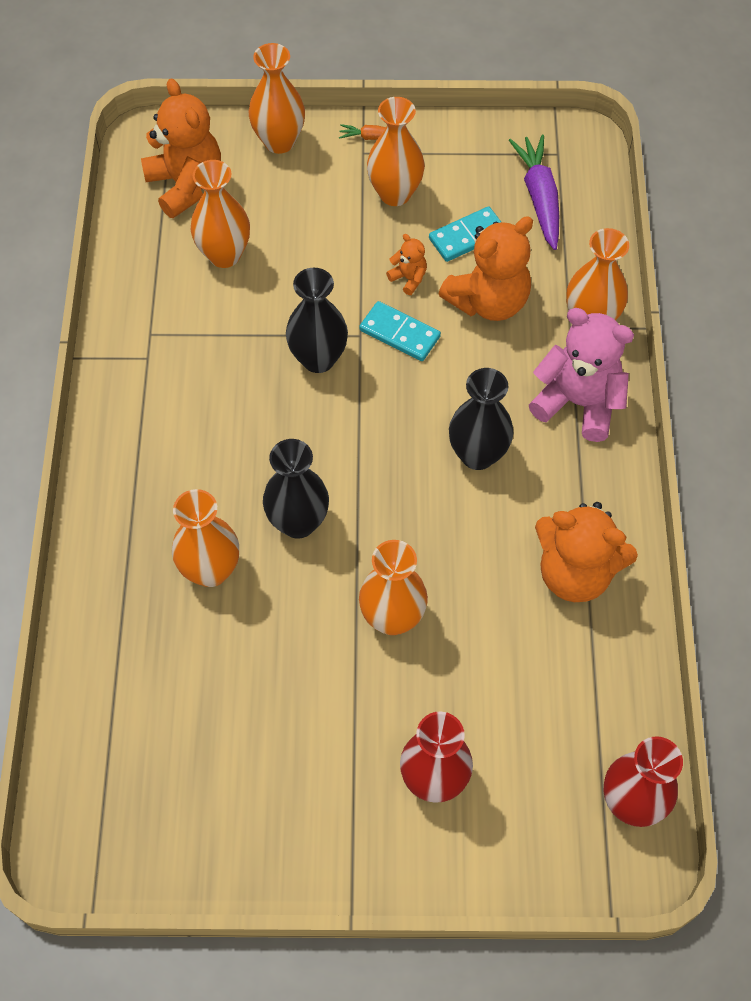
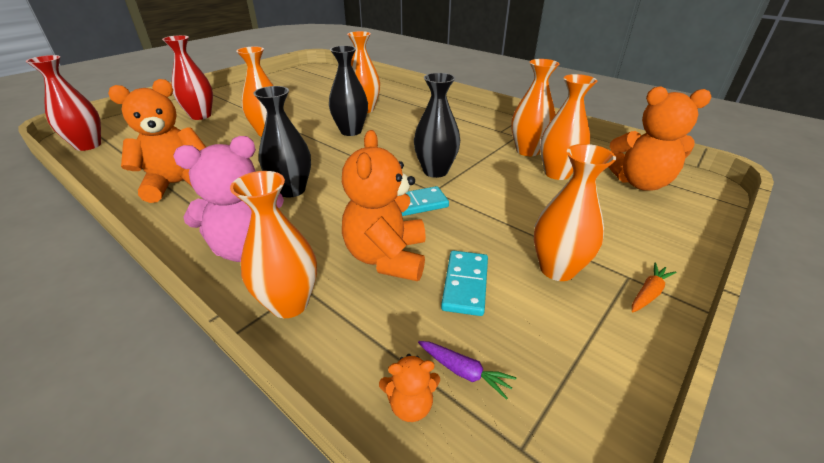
camera: 130 degrees right, 25 degrees down
(279, 141) = (671, 237): orange vase -> orange vase (527, 151)
(408, 278) = (456, 231): orange teddy bear -> orange teddy bear (410, 404)
(539, 198) = (464, 371): purple carrot -> purple carrot, size x0.51

